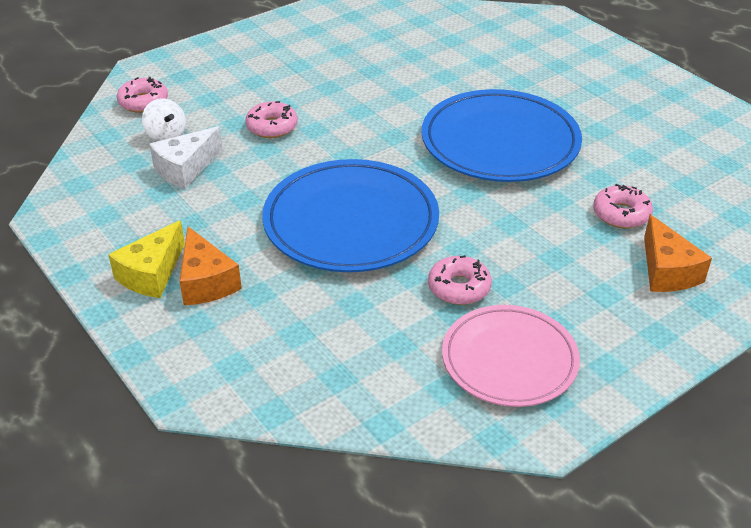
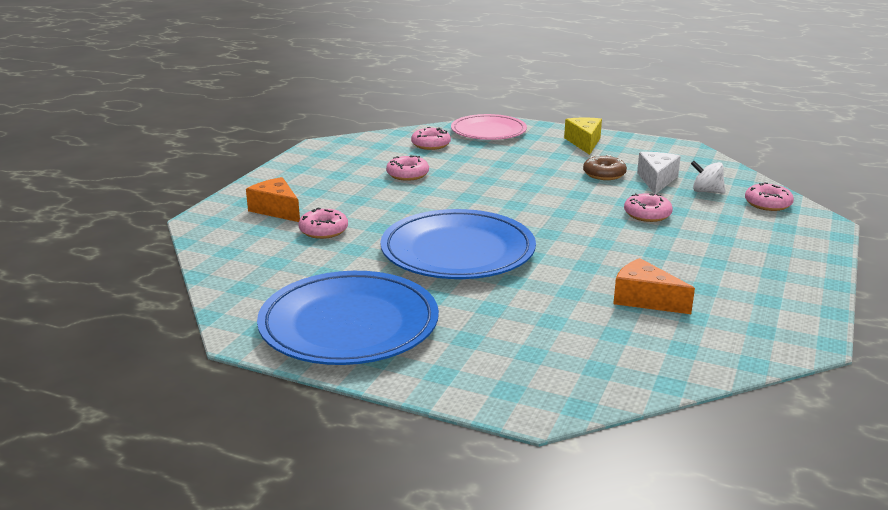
camera: 150 degrees right, 15 degrees down
(206, 282) = (551, 146): orange cheese -> orange cheese (644, 299)
(224, 199) = (604, 174): none -> brown donut
(351, 221) = (509, 184): blue plate -> blue plate (349, 324)
(366, 357) = (431, 145): none -> pink donut
(509, 359) = (354, 159): pink plate -> pink plate (488, 131)

